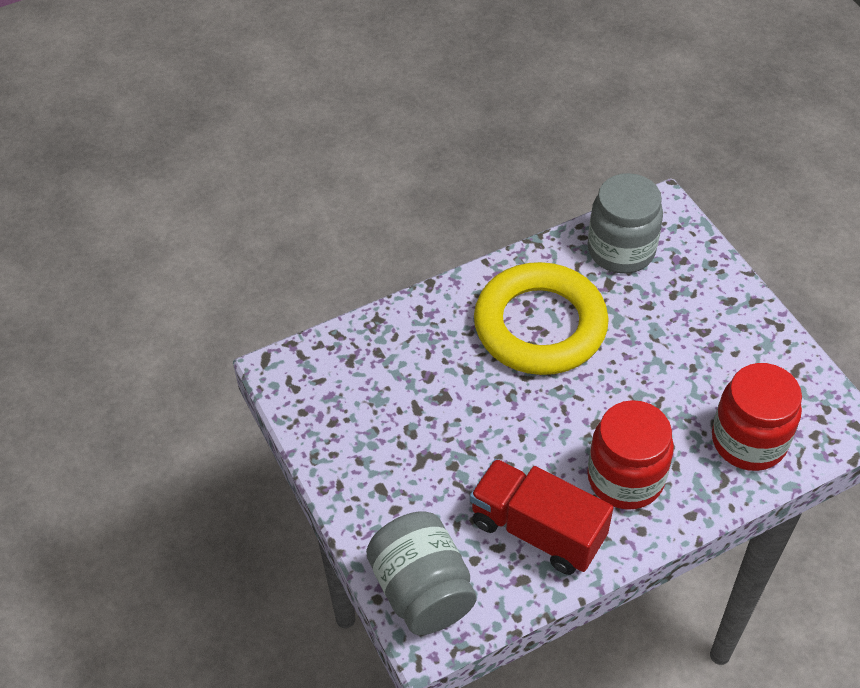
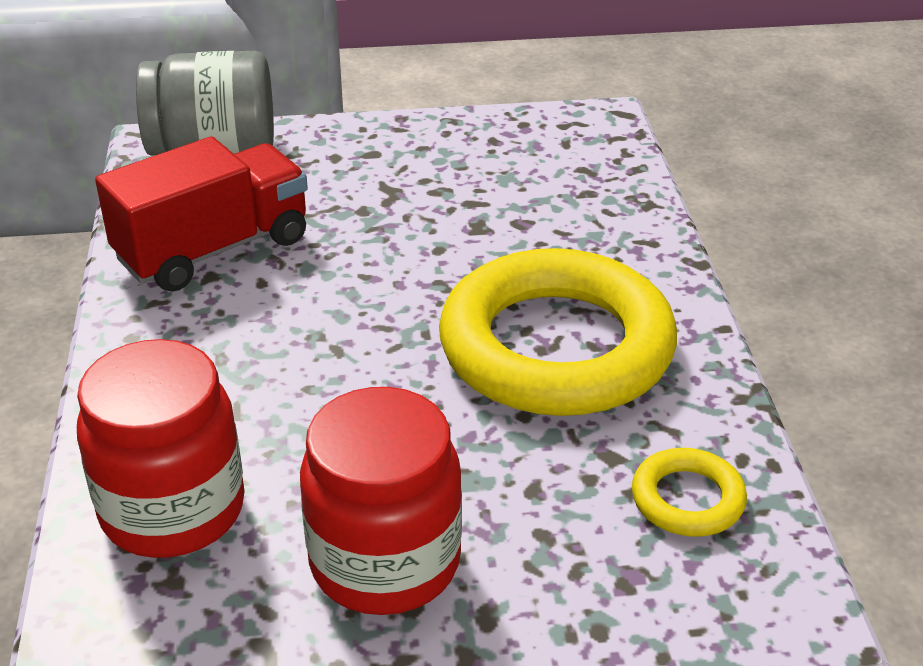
camera: 110 degrees right, 15 degrees down
(621, 250) = (687, 499): grey jar -> yellow ring
(625, 478) = (222, 348): red jar -> red jar (385, 562)

